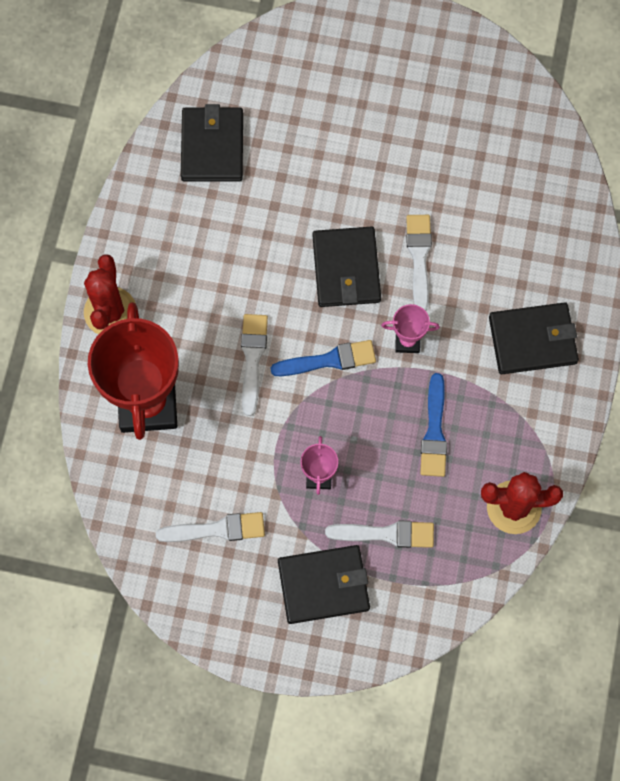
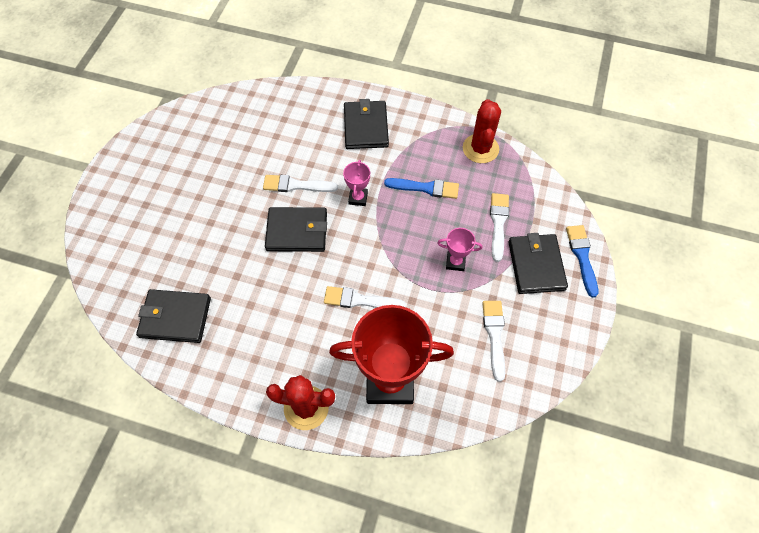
camera: 85 degrees left, 10 degrees down
(328, 360) = (367, 249): blue brush -> blue brush (582, 257)

